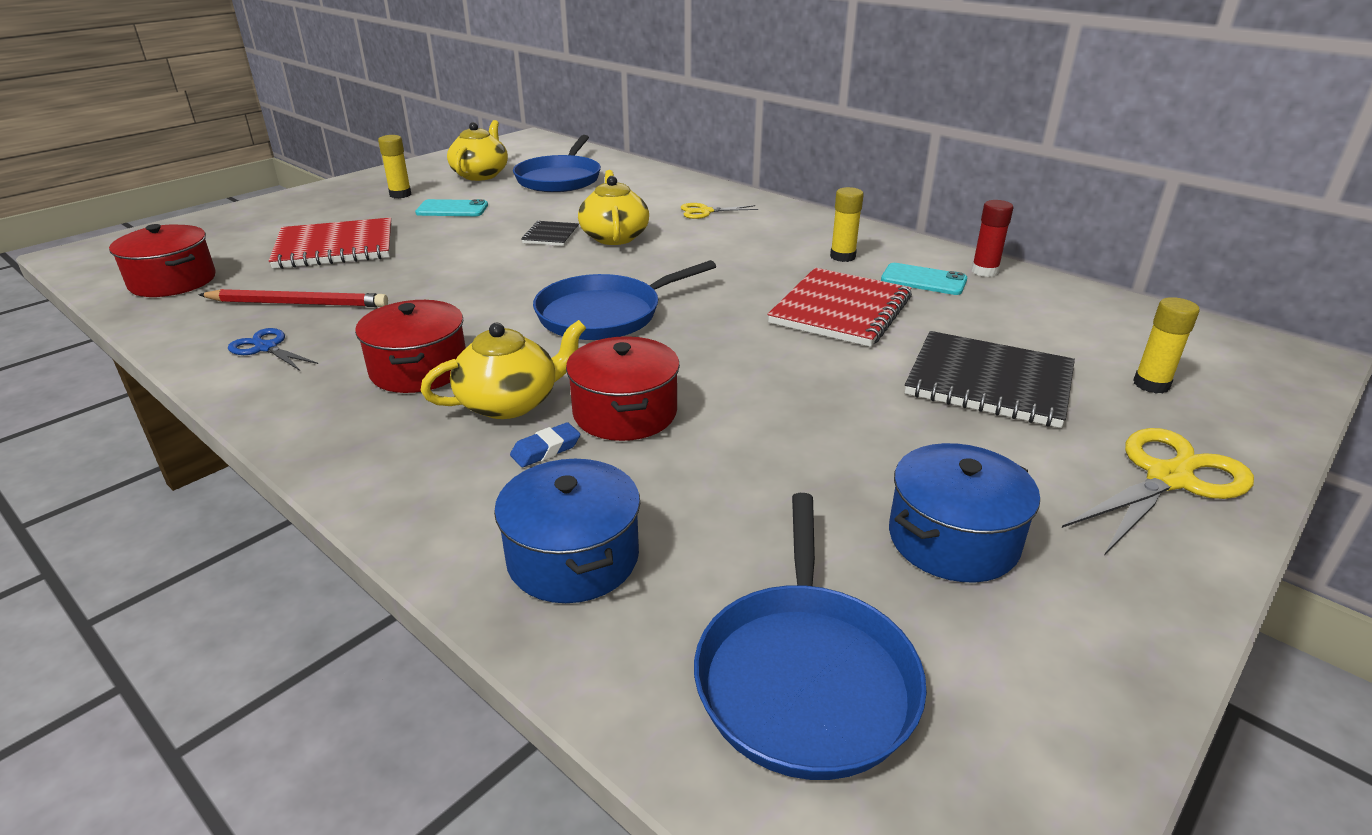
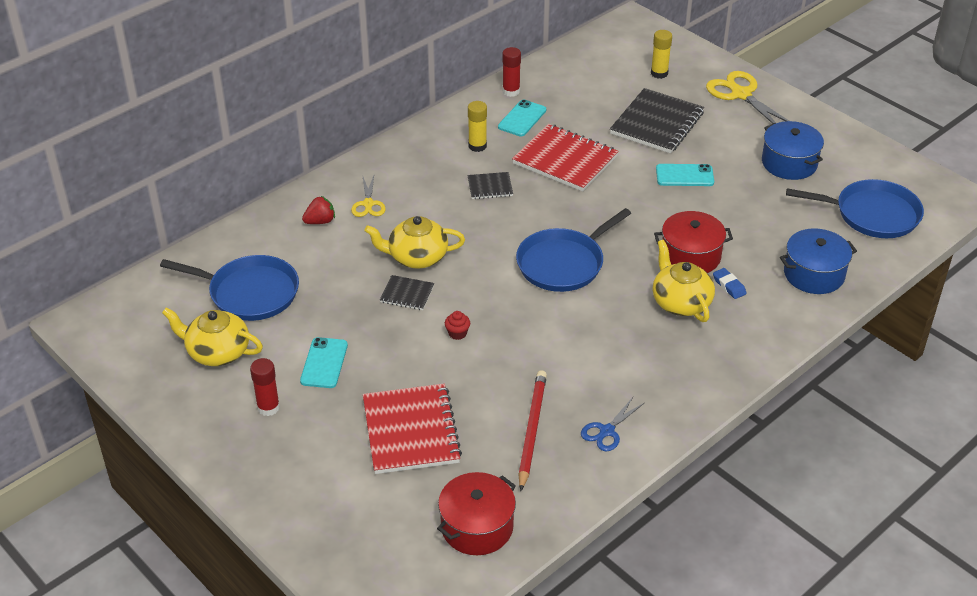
camera: 85 degrees left, 10 degrees up
(400, 194) = (268, 407): yellow glue stick -> red glue stick
(419, 369) = (639, 347): red pot -> none
(479, 261) = (457, 333): none -> red cupcake
(605, 314) = (563, 263): blue pan -> blue pan turned 75 degrees clockwise
(670, 195) = (320, 221): none -> red strawberry
(758, 266) = (490, 187): none -> black notebook
(847, 409) = (684, 175): none -> turquoise phone

